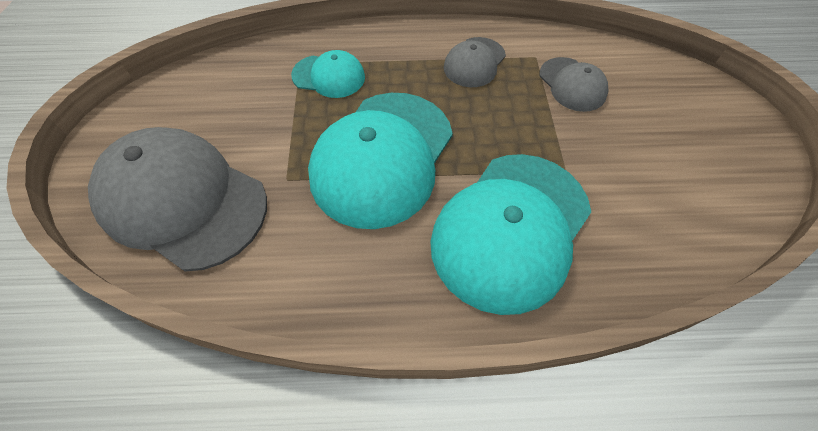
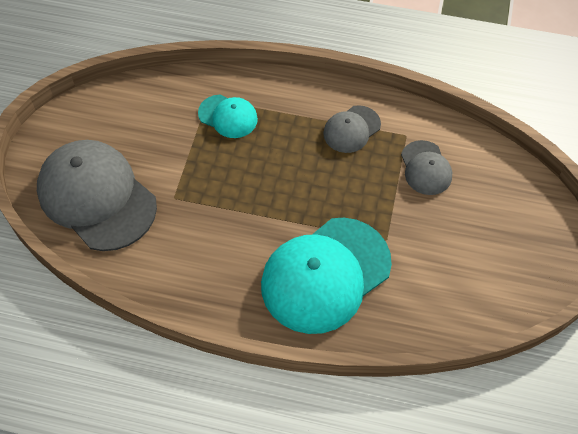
camera: 15 degrees right, 0 degrees up
(382, 157) = (249, 197): turquoise cap -> none

